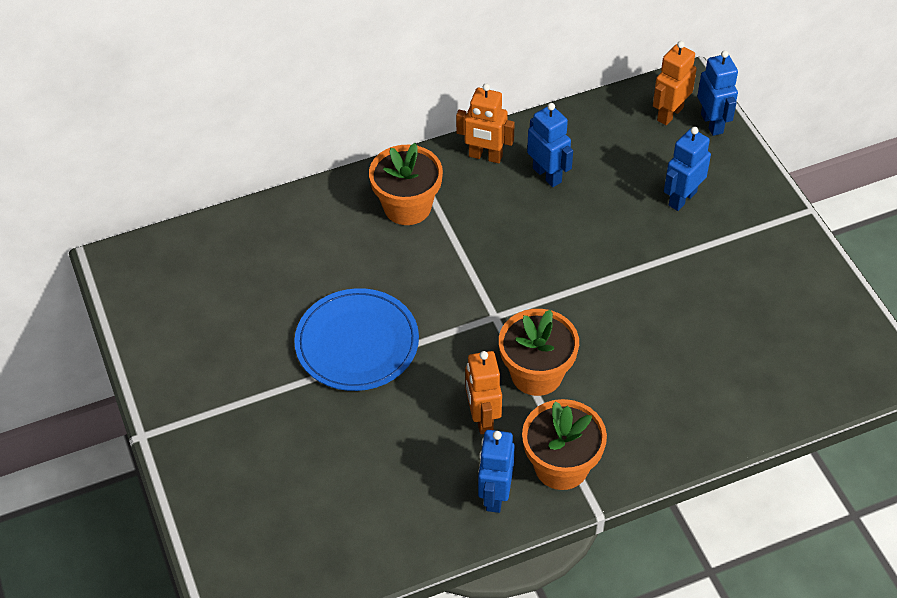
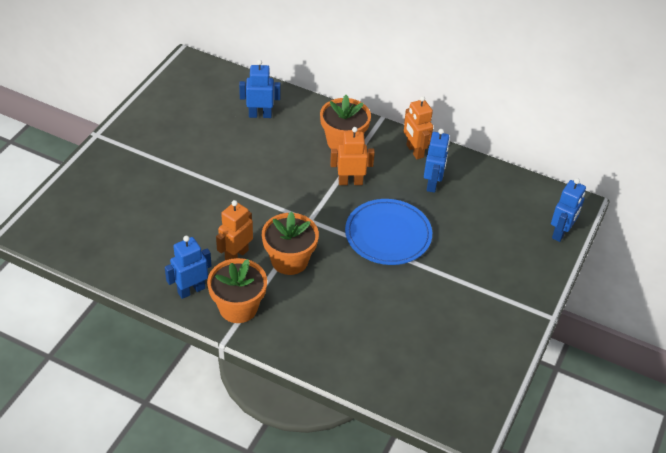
camera: 45 degrees right, 5 degrees down
(357, 343) = (233, 176): blue plate -> blue plate (388, 234)
(669, 114) = (543, 209): orange robot -> orange robot (350, 182)
(682, 198) = (486, 251): blue robot -> blue robot (260, 115)

